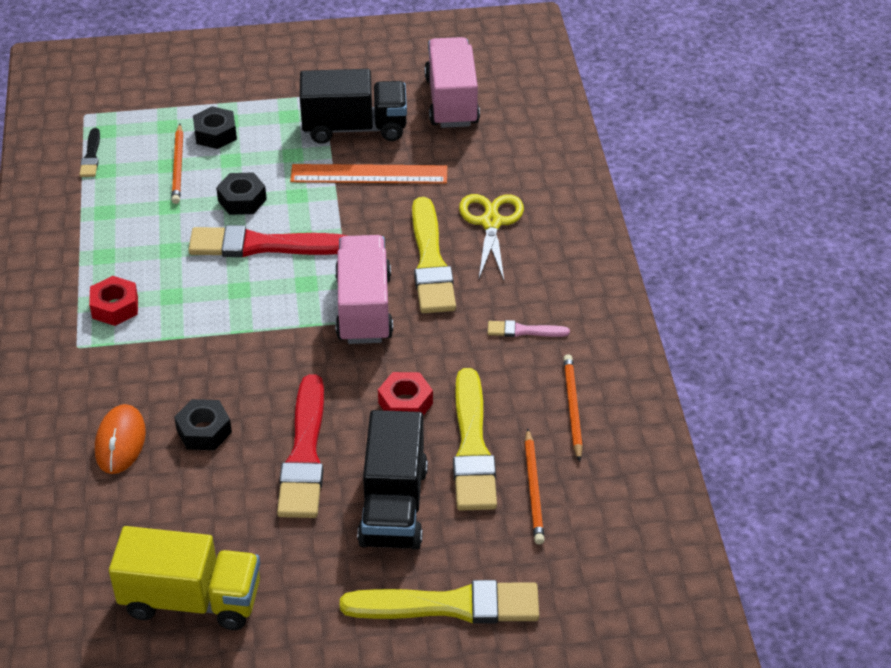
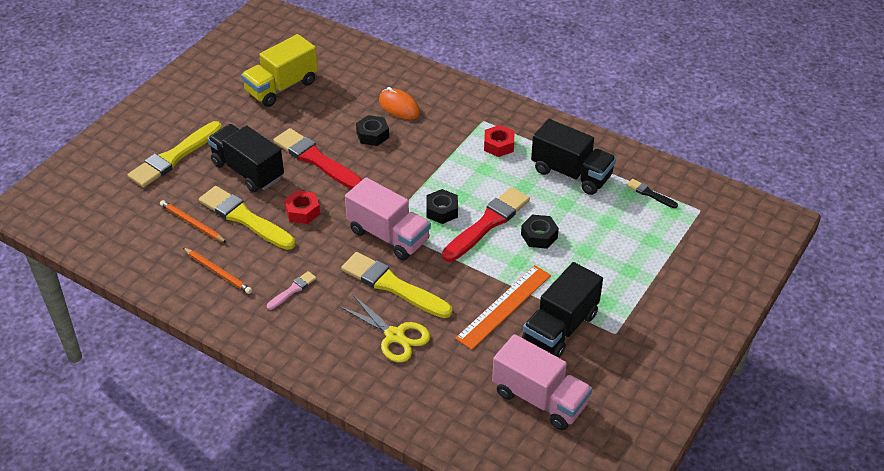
camera: 130 degrees right, 0 degrees up
(112, 225) = (571, 173): none -> black truck
(178, 166) = (601, 225): orange pencil -> none
(215, 134) = (620, 257): black nut -> black nut (442, 211)

